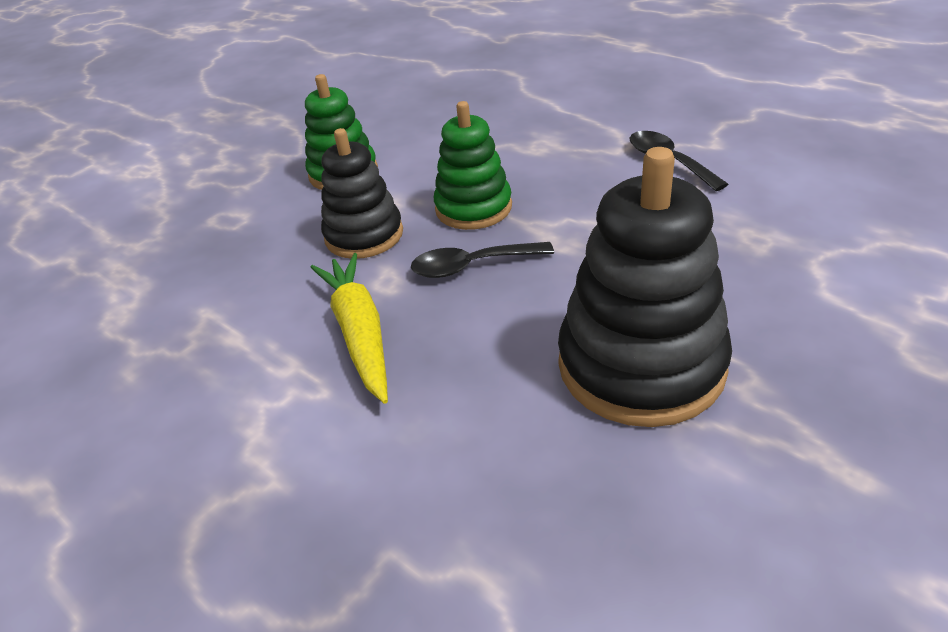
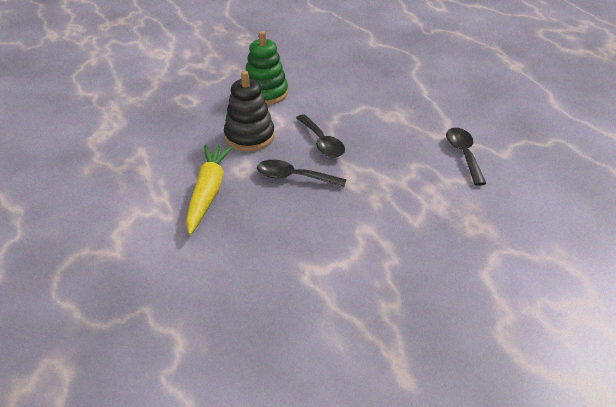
camera: 20 degrees right, 0 degrees up
(473, 208) = (321, 142): green stacking toy -> black spoon
(641, 365) = (340, 270): black stacking toy -> none

